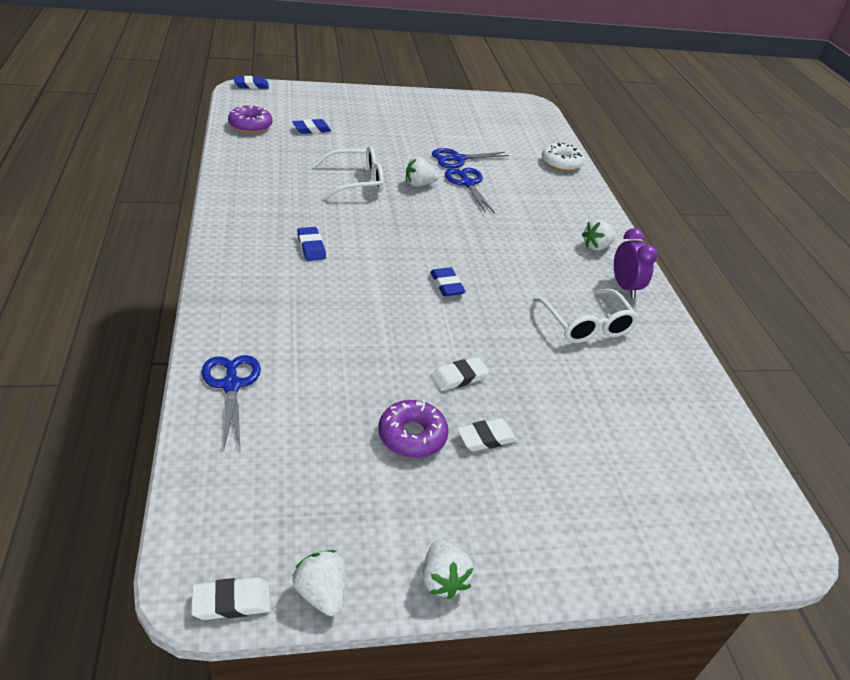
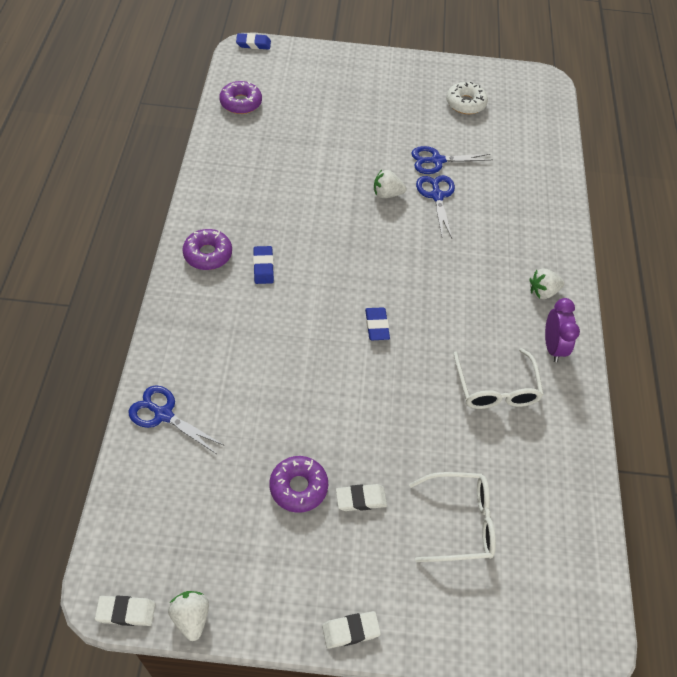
camera: 15 degrees right, 15 degrees up
(231, 385) = (163, 414): blue scissors -> blue scissors turned 60 degrees counterclockwise
(247, 240) = (208, 254): none -> purple donut
(311, 129) = (299, 110): blue eraser -> none
(356, 181) = (326, 186): white glasses -> white glasses (460, 522)
(443, 579) = (285, 624): white strawberry -> none
(459, 377) = (357, 432): white eraser -> white eraser (350, 631)
(561, 163) = (547, 173): white donut -> white donut (465, 103)

